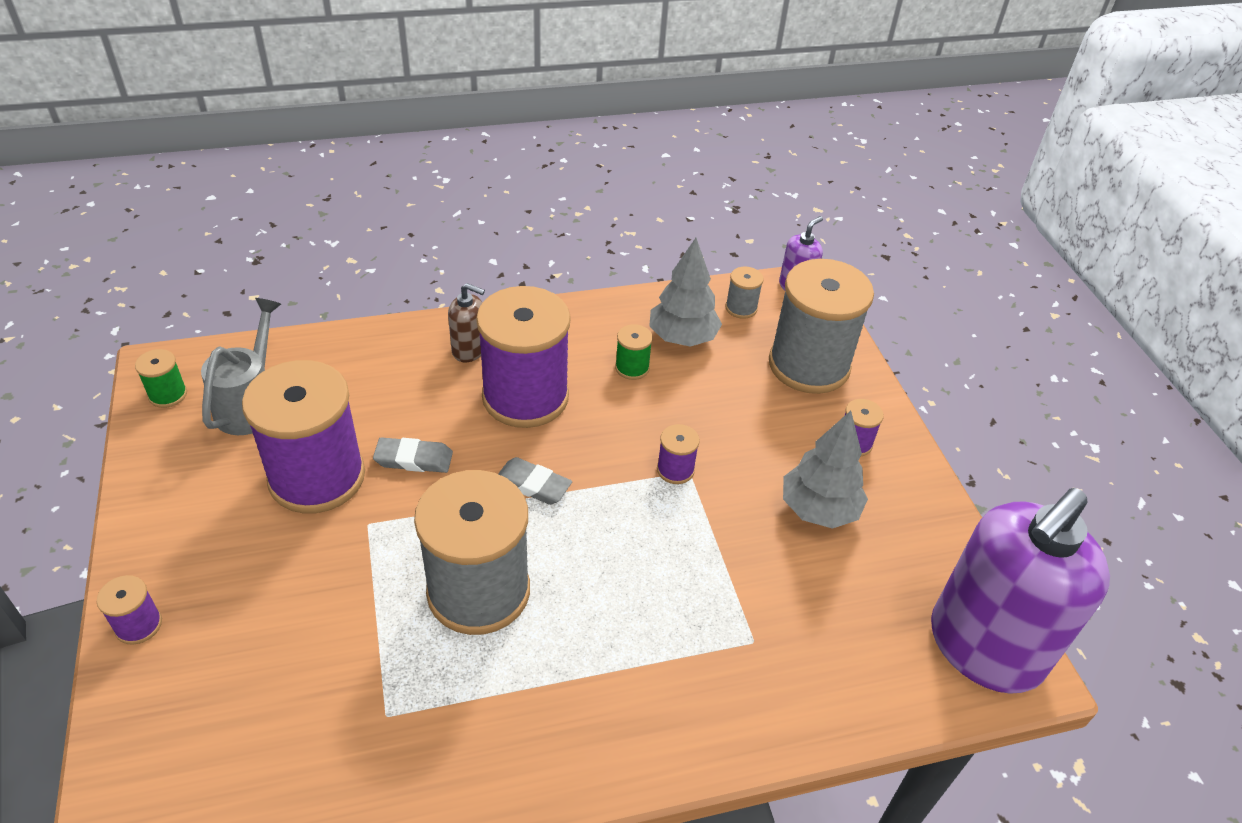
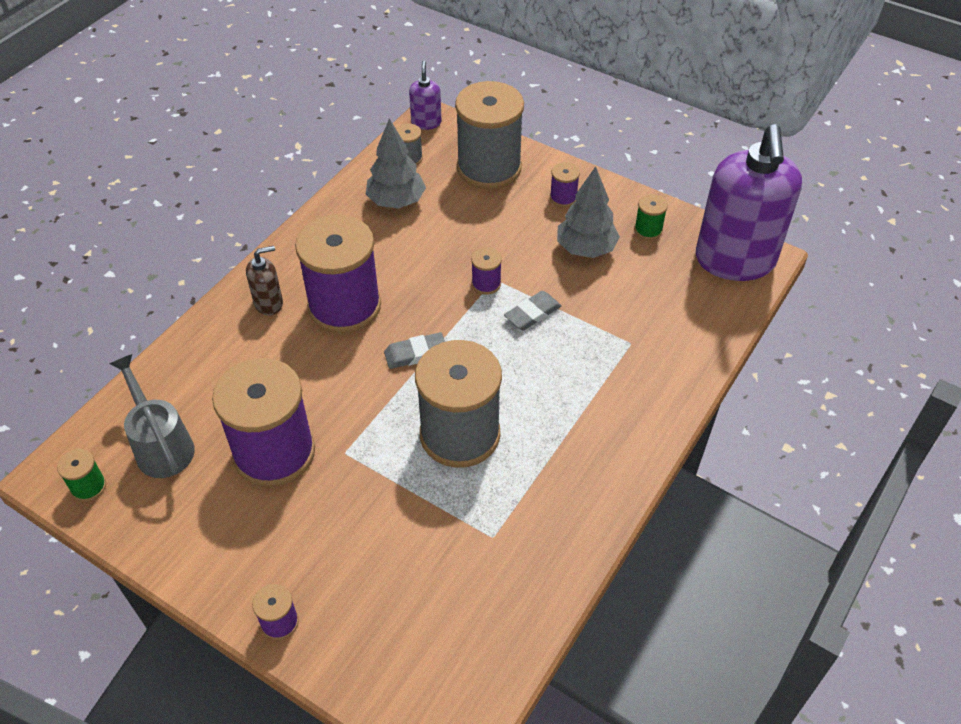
camera: 40 degrees left, 5 degrees up
(414, 459) = (323, 395): grey eraser -> grey eraser (532, 313)
(632, 368) = (388, 241): green spool -> green spool (648, 230)

